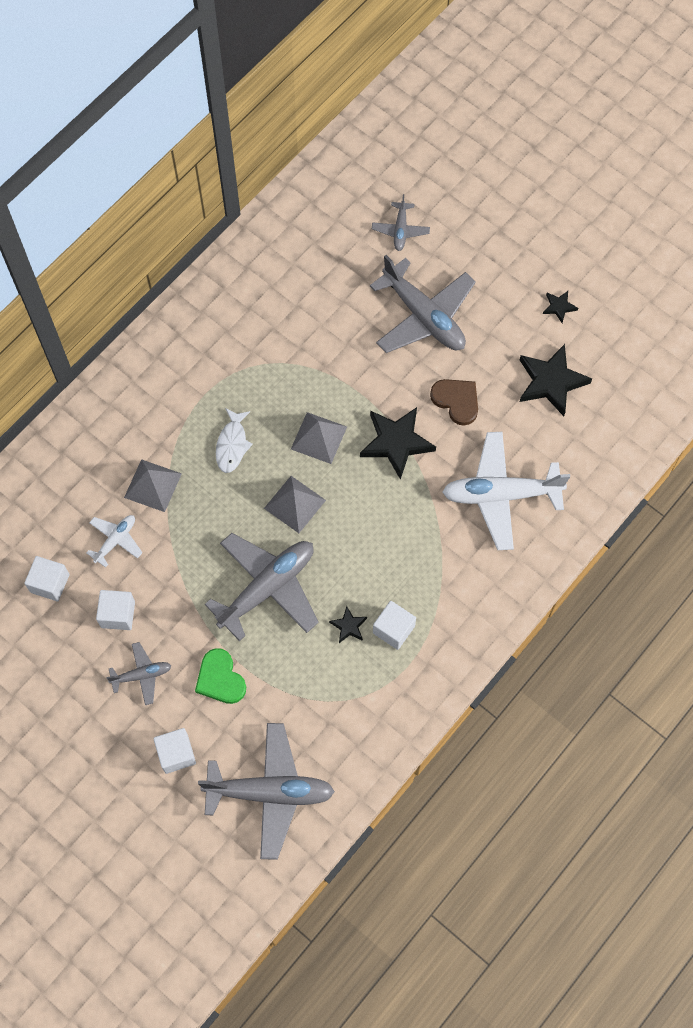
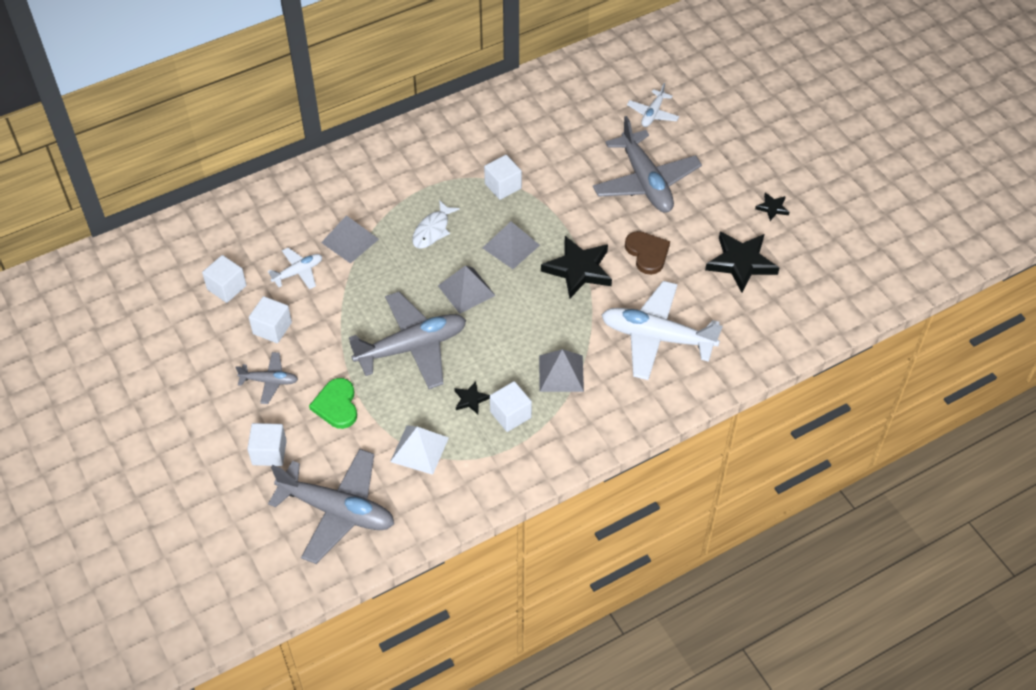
camera: 20 degrees right, 15 degrees down
(282, 368) = (503, 186): none -> white cube
(321, 698) = (419, 449): none -> white pyramid
(400, 230) = (652, 114): grey plane -> white plane
(424, 566) = (561, 373): none -> grey pyramid

